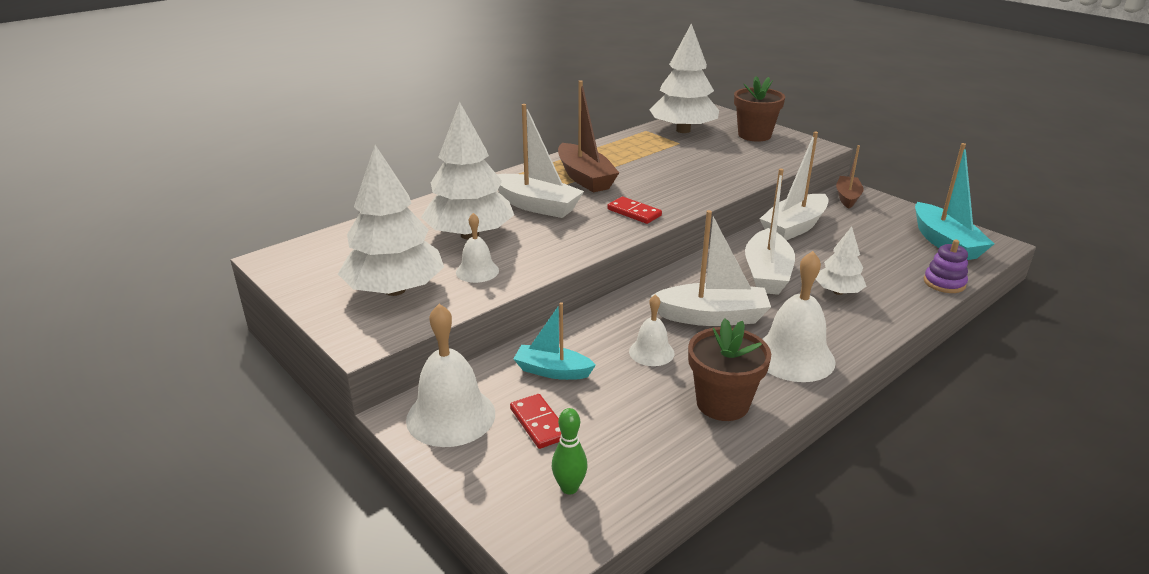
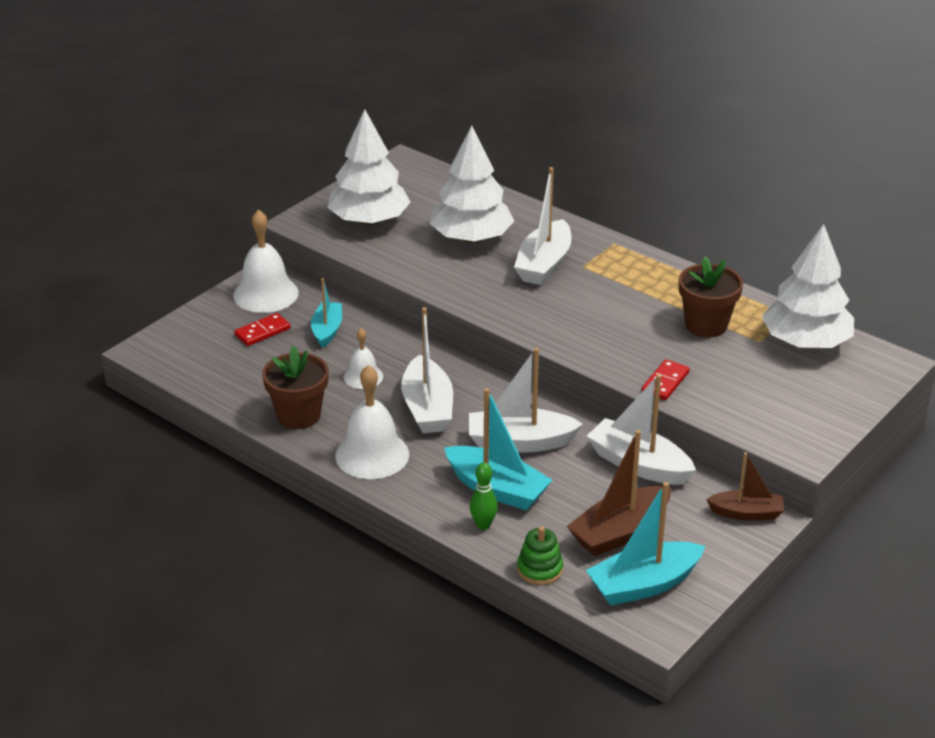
camera: 80 degrees right, 5 degrees up
(477, 271) = (408, 251): white bell -> none
(569, 488) = (198, 352): green bowling pin -> green bowling pin (483, 525)
(585, 178) = (623, 285): brown boat -> brown boat (620, 532)
(634, 212) = (549, 321): red domino -> red domino (665, 382)
(754, 135) = (820, 399): brown flower pot -> brown flower pot (706, 325)
(838, 292) = (497, 489): white tree -> turquoise boat
(944, 283) = (540, 569): purple stacking toy -> green stacking toy

